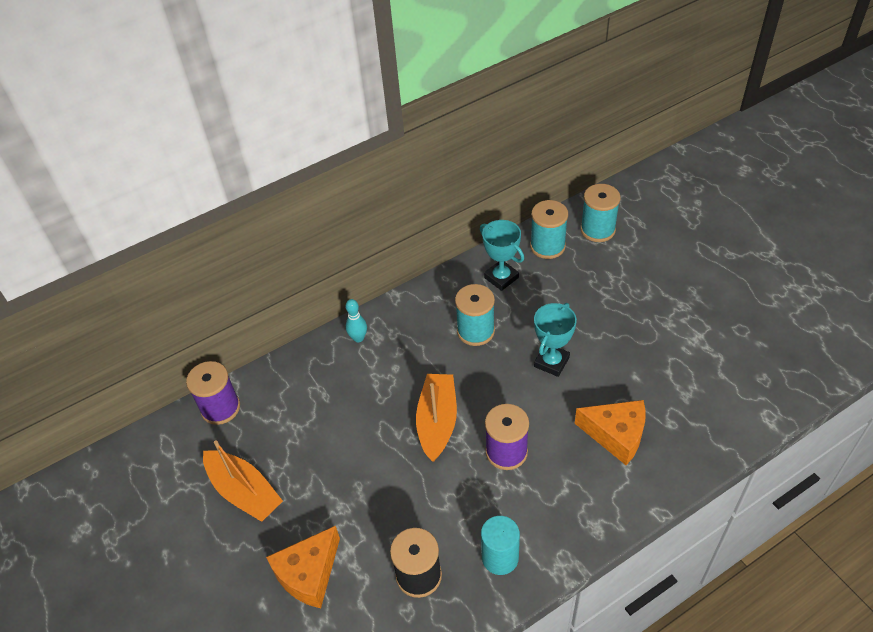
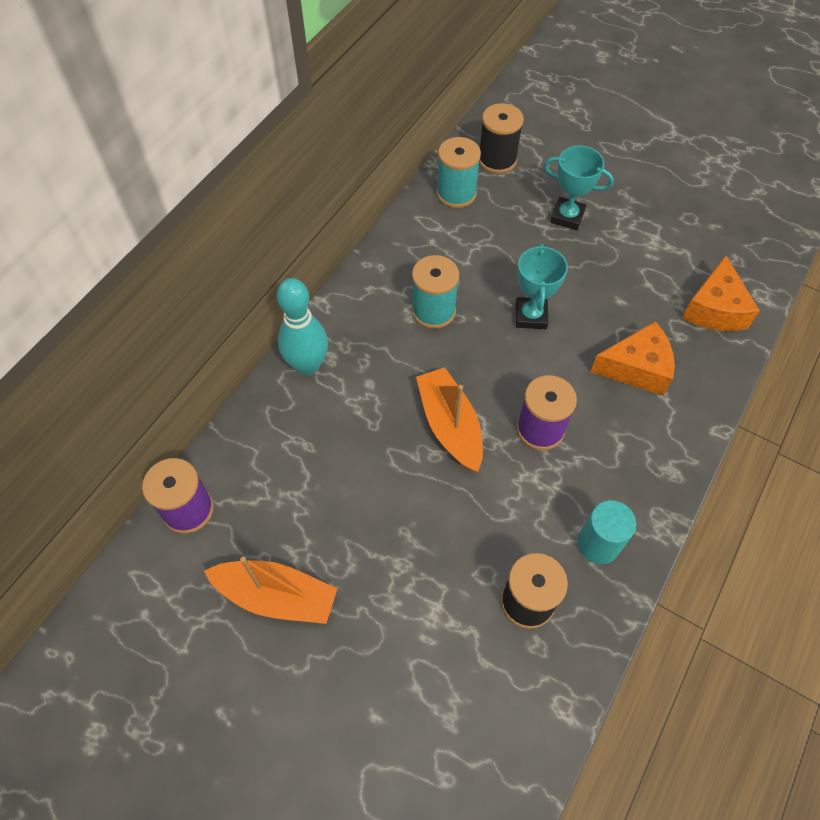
camera: 30 degrees left, 10 degrees up
(309, 574) = (407, 656): orange cheese -> orange cheese (714, 309)
(358, 338) = (308, 365): turquoise bowling pin -> turquoise bowling pin, size x1.84
(501, 278) = (427, 243): turquoise trophy -> turquoise trophy (567, 216)
(597, 230) = (497, 160): turquoise spool -> black spool

